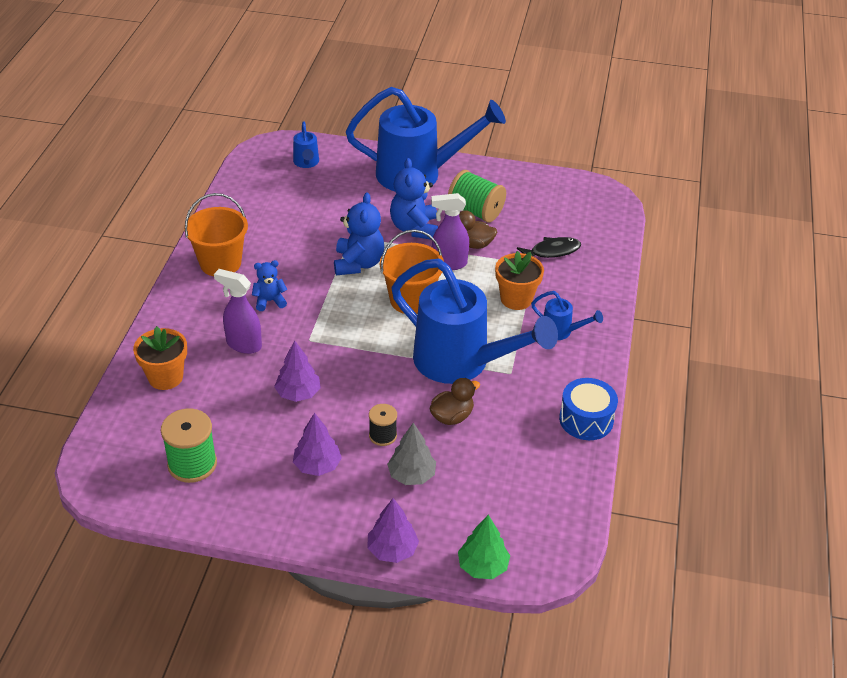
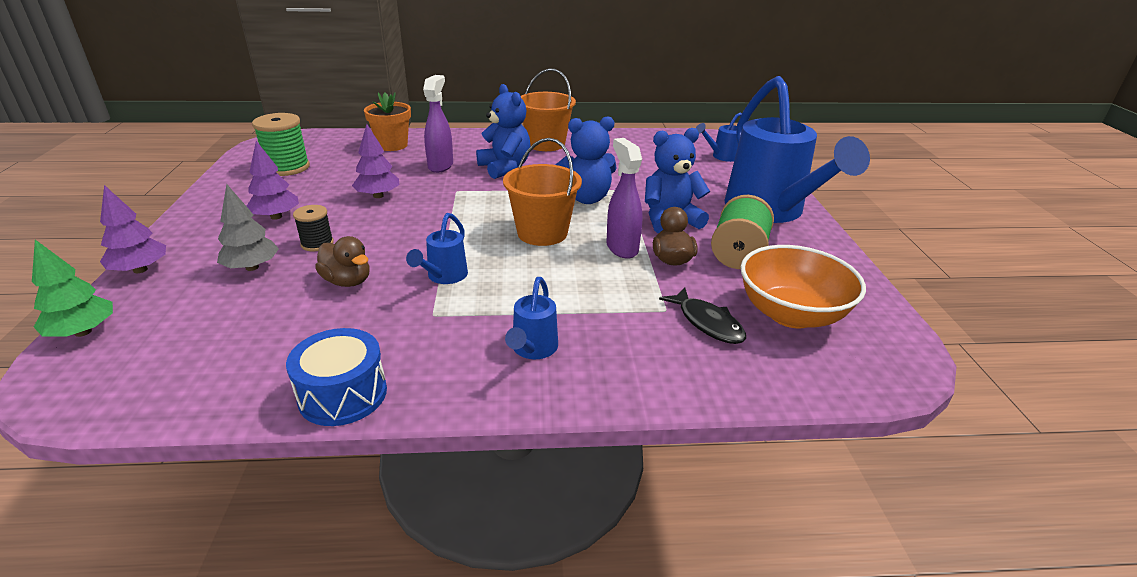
camera: 75 degrees right, 10 degrees down
(269, 301) = (505, 168): blue teddy bear -> blue teddy bear, size x1.69
(461, 363) = (444, 277): blue watering can -> blue watering can, size x0.42
(516, 299) = (583, 303): orange flower pot -> none
(552, 215) = (791, 314): none -> orange bowl

